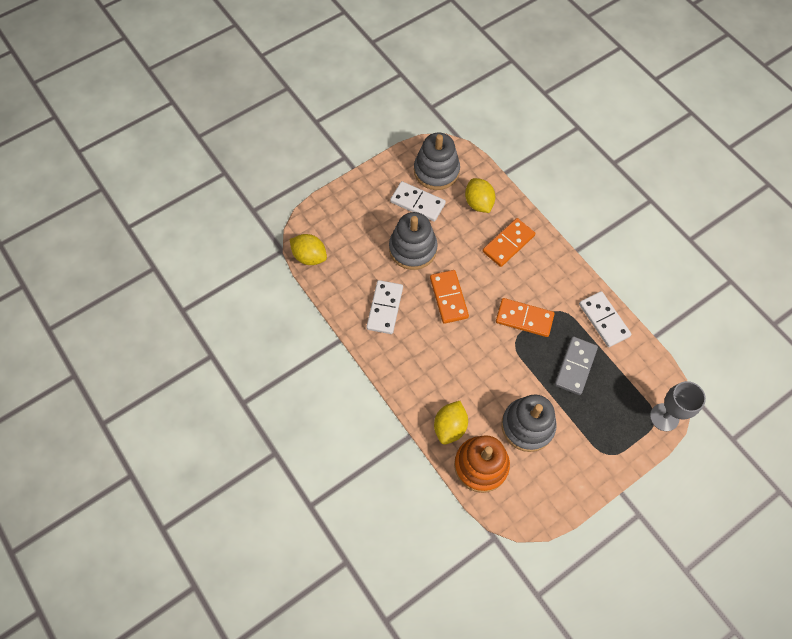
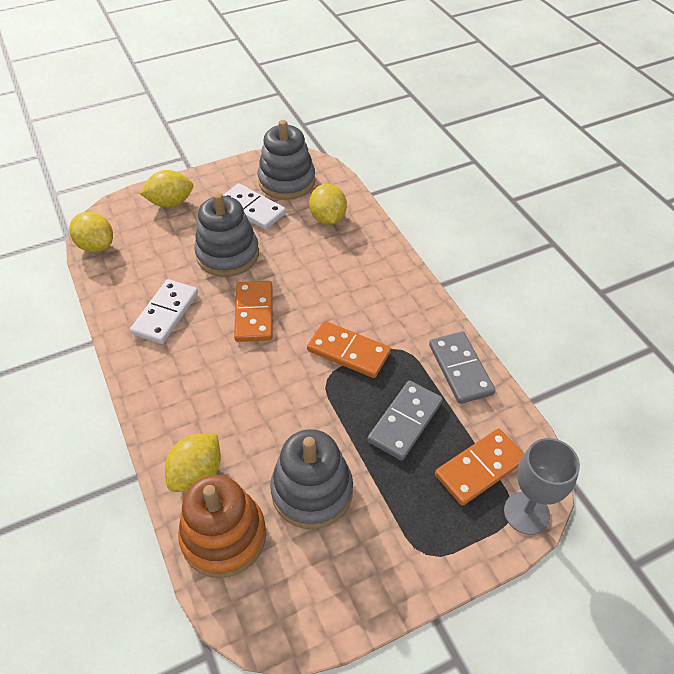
camera: 10 degrees right, 15 degrees down
(352, 206) = (170, 203): none -> yellow lemon
(508, 243) = (352, 264): orange domino -> orange domino (480, 468)
(603, 320) = (460, 369): white domino -> grey domino

